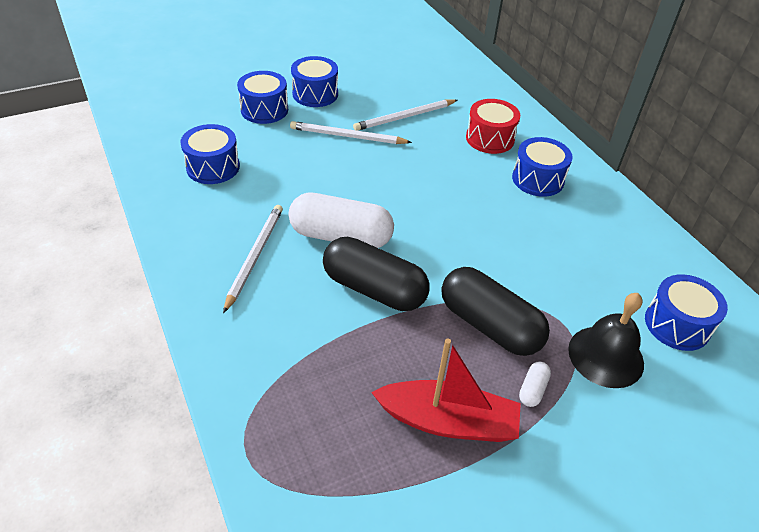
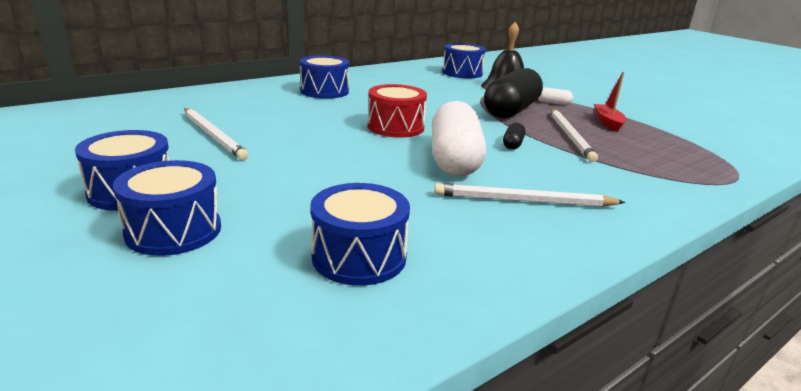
camera: 100 degrees left, 20 degrees down
(347, 136) = (258, 164): white pencil -> white pencil (570, 136)
(374, 289) = (513, 144): black capsule -> black capsule, size x0.41
(448, 421) = (607, 122): red boat -> red boat, size x0.57
(490, 138) = (260, 103): red drum -> red drum (395, 127)

